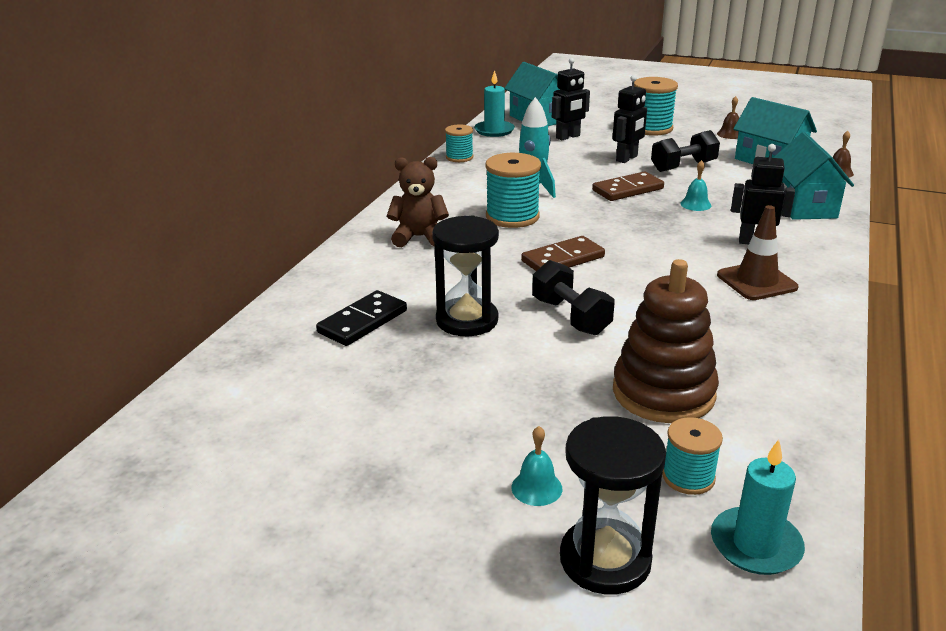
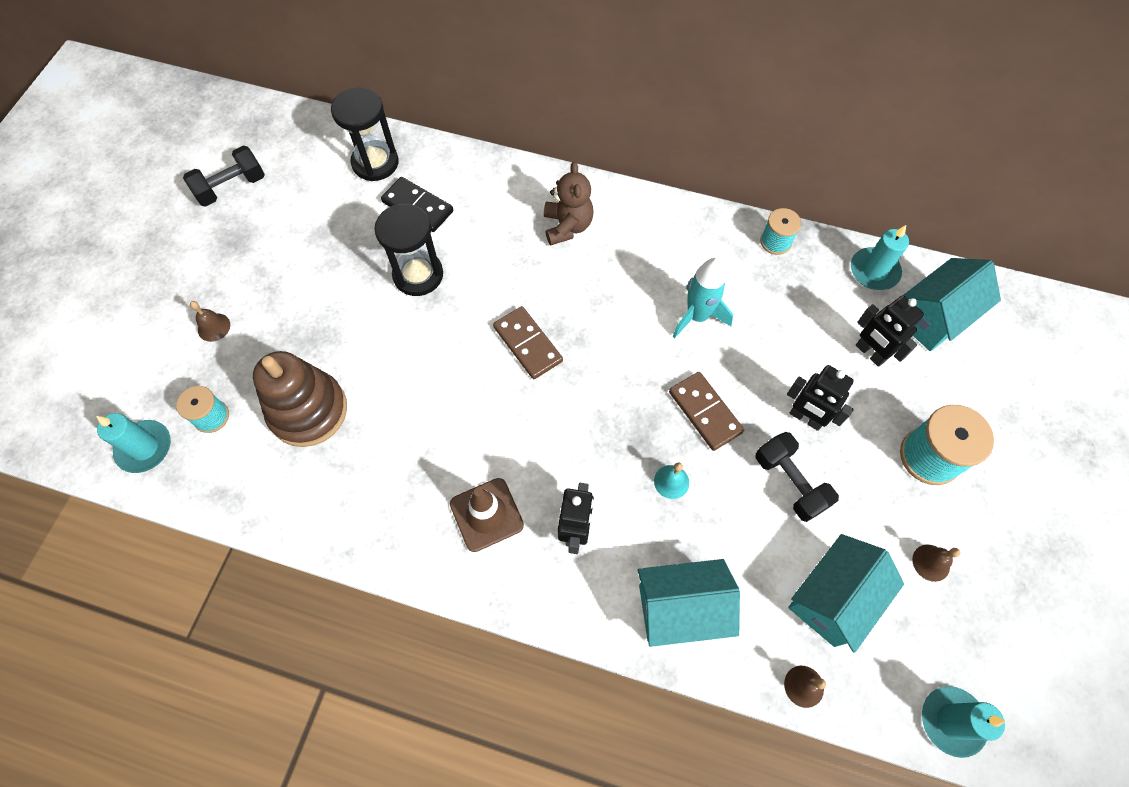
camera: 85 degrees right, 35 degrees up
(512, 217) = (619, 299): turquoise spool -> none
(536, 488) = (214, 327): turquoise bell -> brown bell
(570, 317) = (422, 349): black dumbbell -> black dumbbell (231, 187)
(605, 560) = (147, 363): black hourglass -> black hourglass (375, 163)
(834, 138) = (951, 721): none -> turquoise candle

